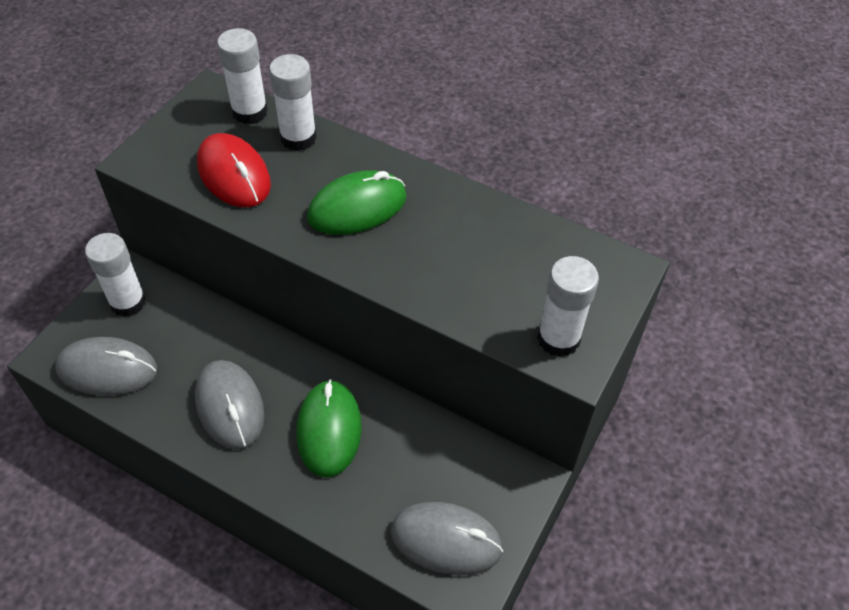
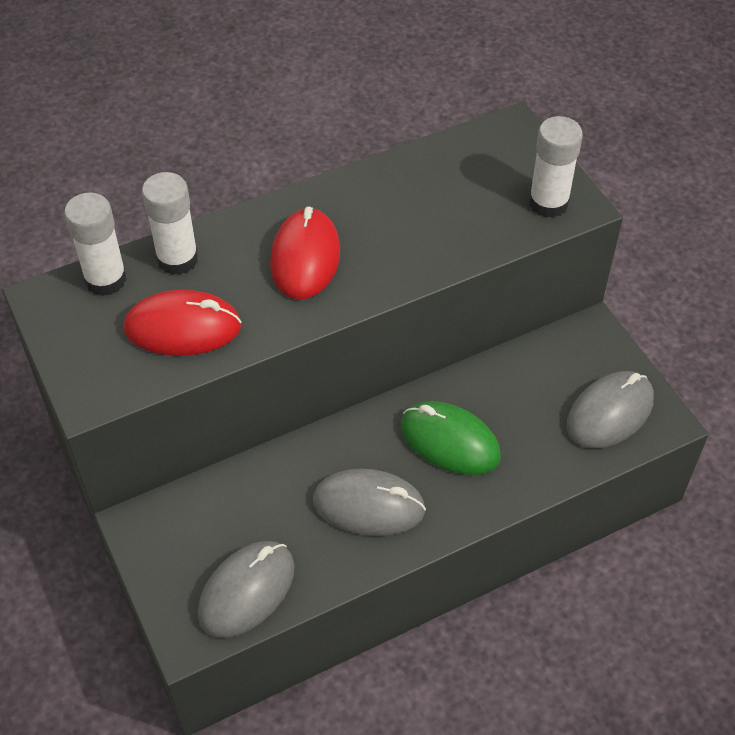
camera: 55 degrees left, 0 degrees up
(128, 302) = (173, 539): white glue stick -> none
(357, 207) = (305, 258): green mouse -> red mouse

